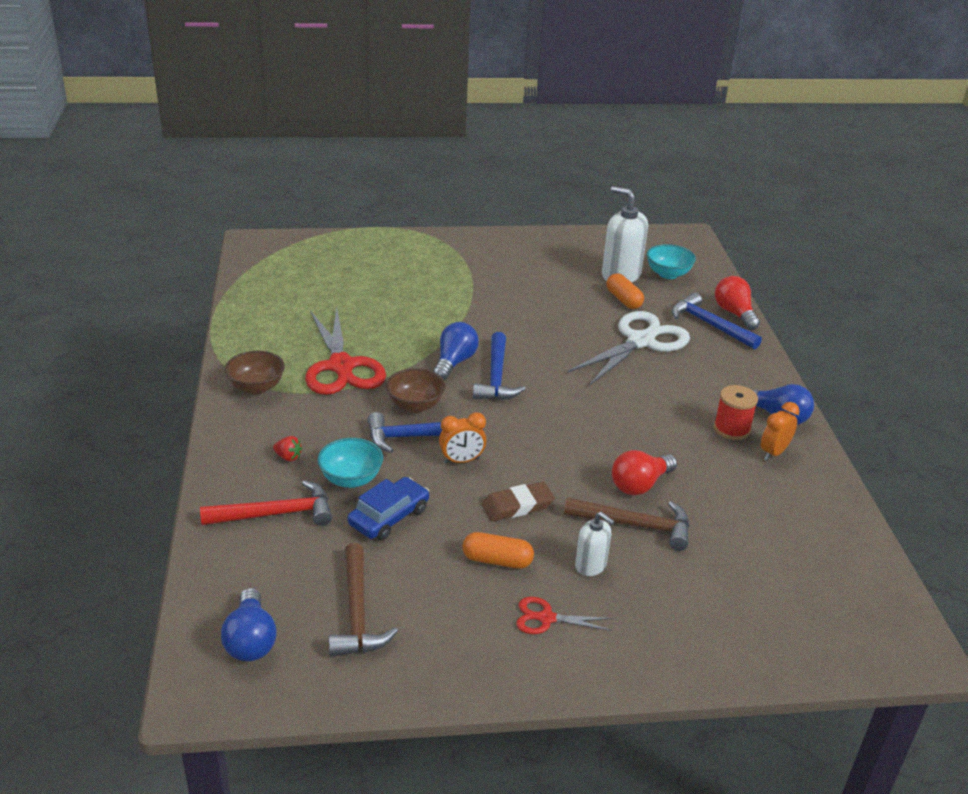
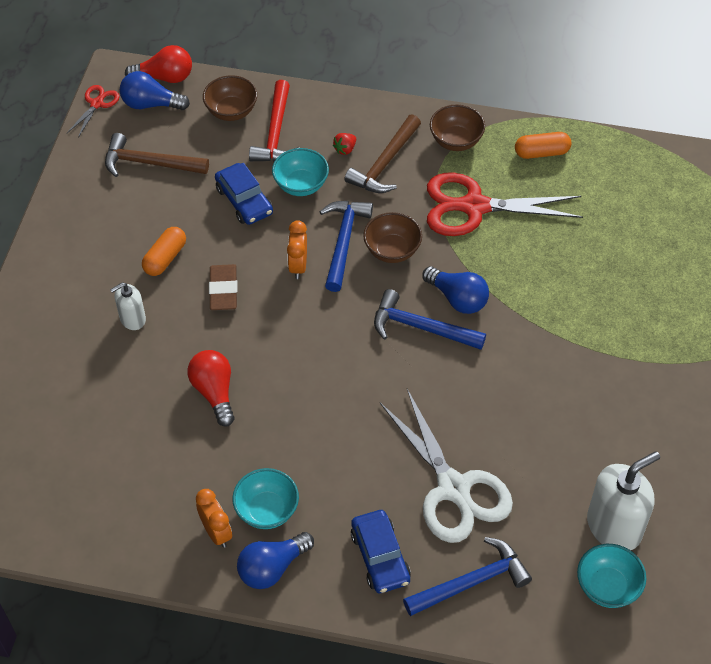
camera: 110 degrees right, 20 degrees up
(248, 559) = (231, 111): none -> brown bowl
(546, 618) = (92, 272): red scissors -> red scissors (97, 104)
(623, 300) = (551, 506): orange capsule -> orange capsule (541, 152)
(635, 525) = (164, 368): brown hammer -> brown hammer (385, 164)
(724, 366) = (380, 557): none -> blue car
(731, 429) = (267, 510): red spool -> turquoise bowl
(734, 313) = (492, 625): red light bulb -> red light bulb (165, 77)

